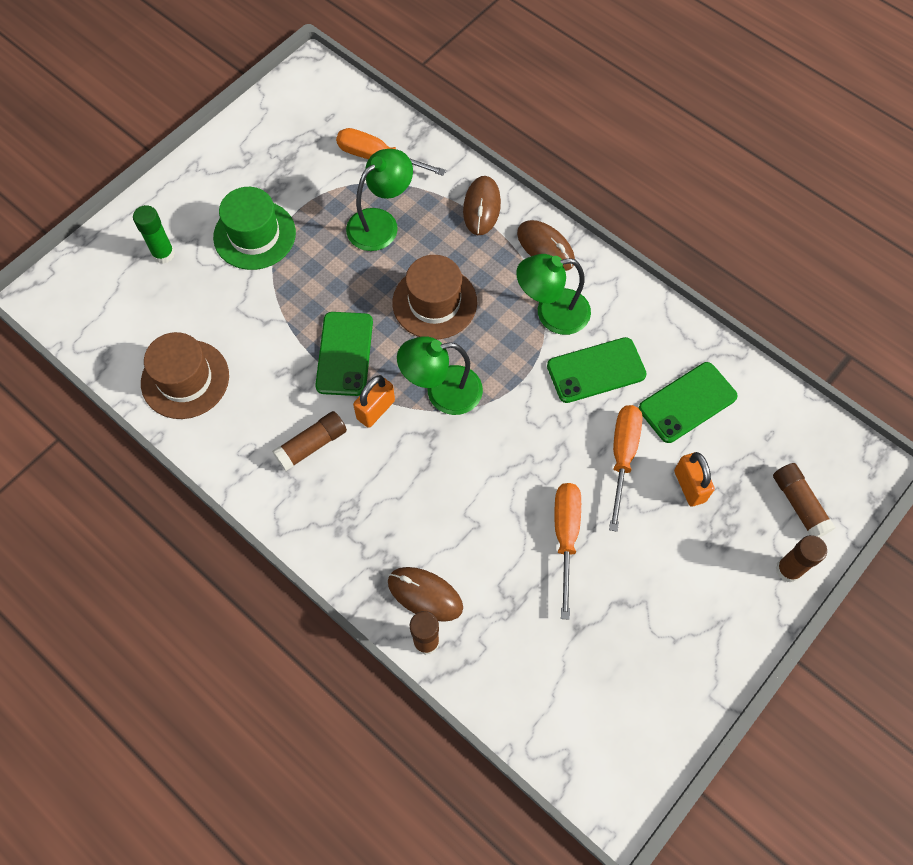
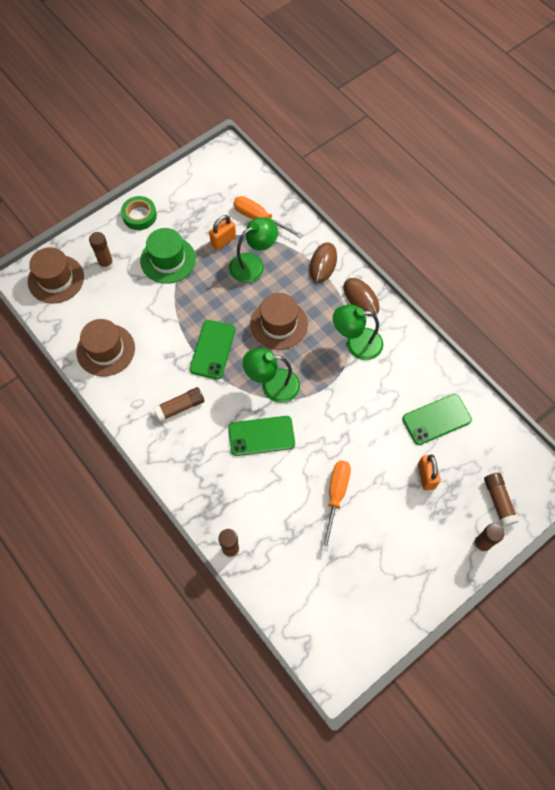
camera: 10 degrees right, 0 degrees up
(91, 287) = (56, 279): none -> brown hat
(163, 254) = (106, 263): green glue stick -> brown glue stick
(201, 178) = (139, 216): none -> green tape
(375, 409) = (226, 390): orange padlock -> orange padlock (223, 241)
(425, 594) = (236, 518): brown mouse -> none
(596, 370) = (378, 387): green phone -> green phone (261, 436)
(622, 457) = (384, 449): orange screwdriver -> none

